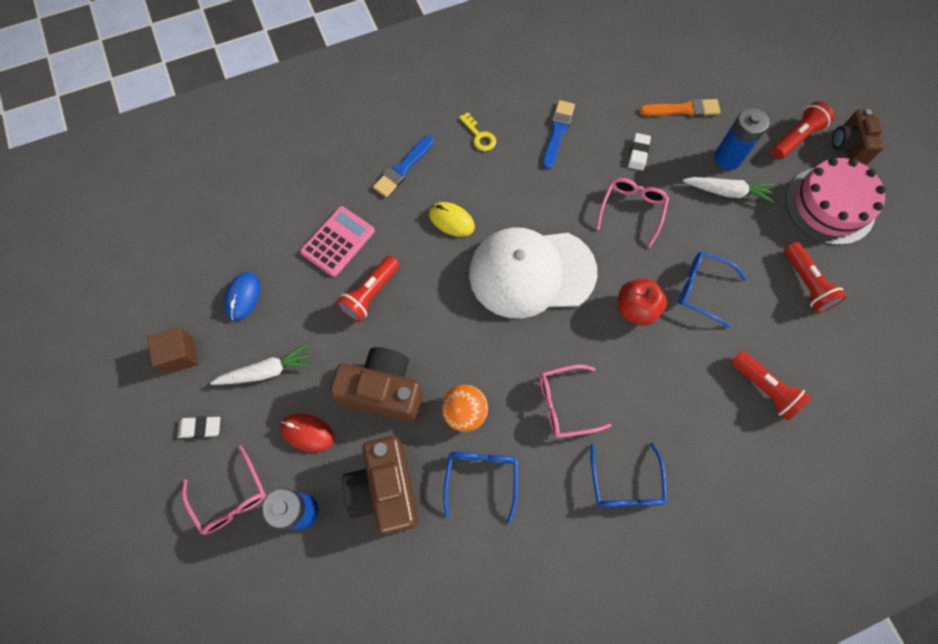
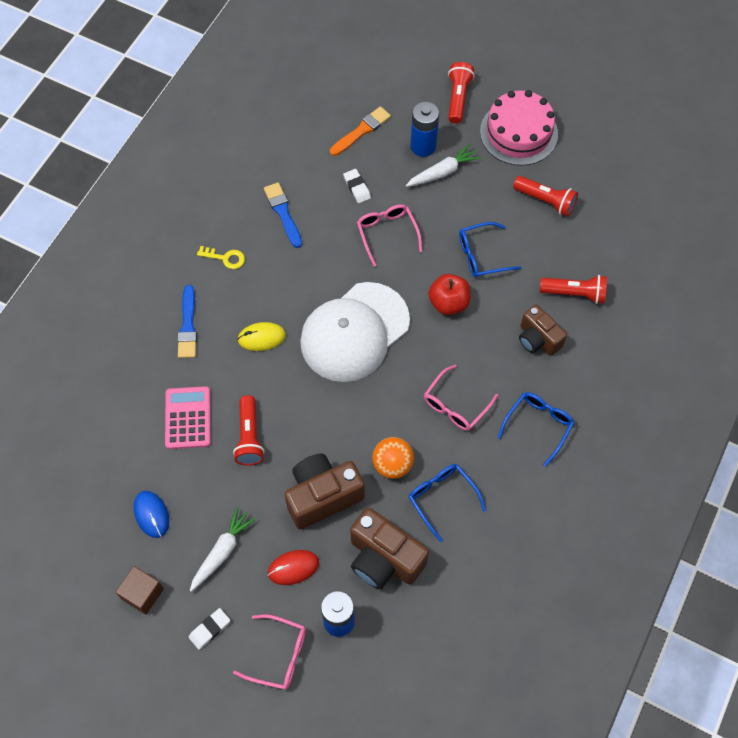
camera: 40 degrees left, 5 degrees down
(625, 484) = (538, 425): blue glasses -> blue glasses turned 105 degrees counterclockwise
(848, 146) = (498, 79): brown camera -> brown camera (538, 339)

